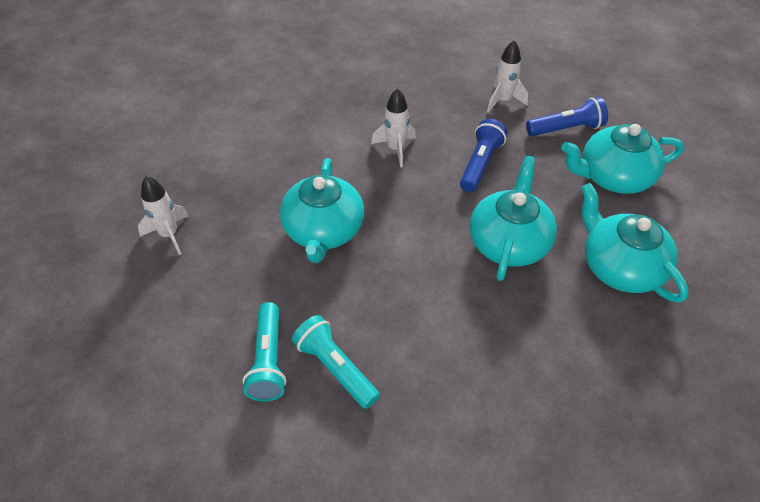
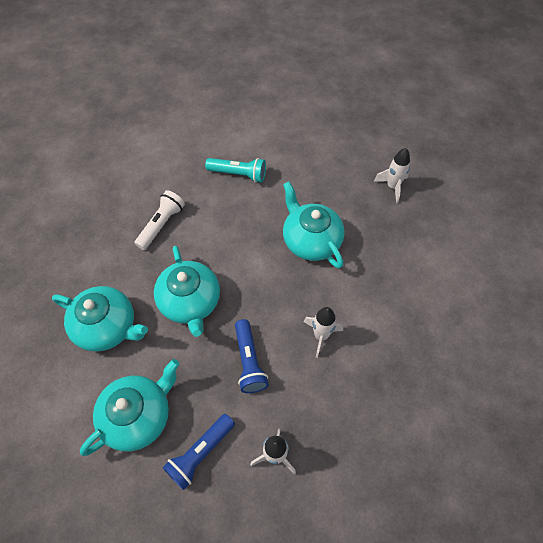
camera: 145 degrees right, 10 degrees up
(268, 360) = (273, 160): turquoise flashlight -> none
(494, 355) = (161, 225): none -> white flashlight

